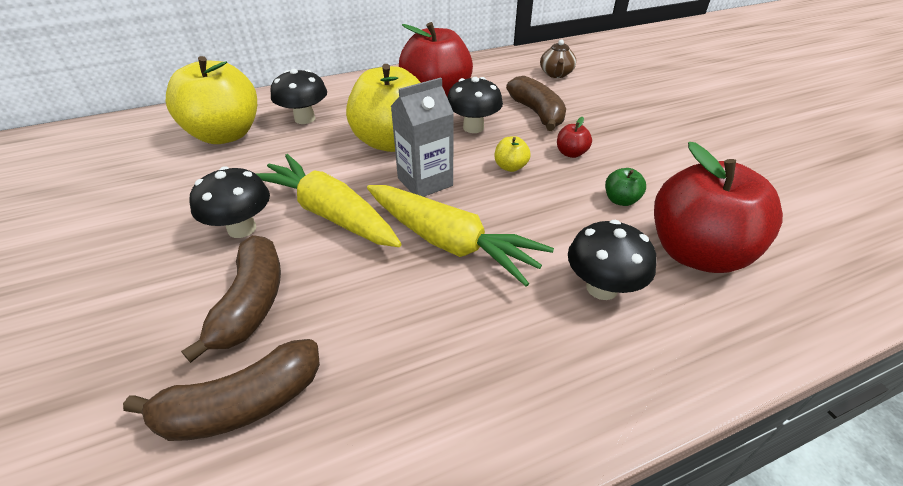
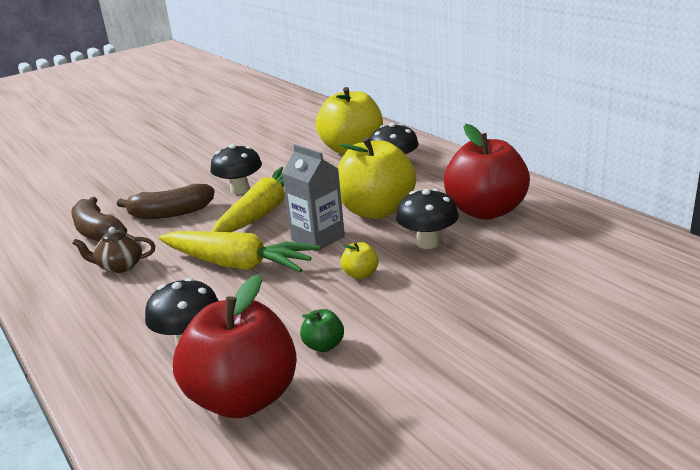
camera: 80 degrees right, 15 degrees down
(450, 242) = (238, 264): yellow carrot -> yellow carrot turned 90 degrees counterclockwise
(537, 113) = (489, 274): brown banana -> none
(556, 74) = (618, 274): brown teapot -> brown teapot (120, 266)
(571, 153) = (405, 306): red apple -> none

